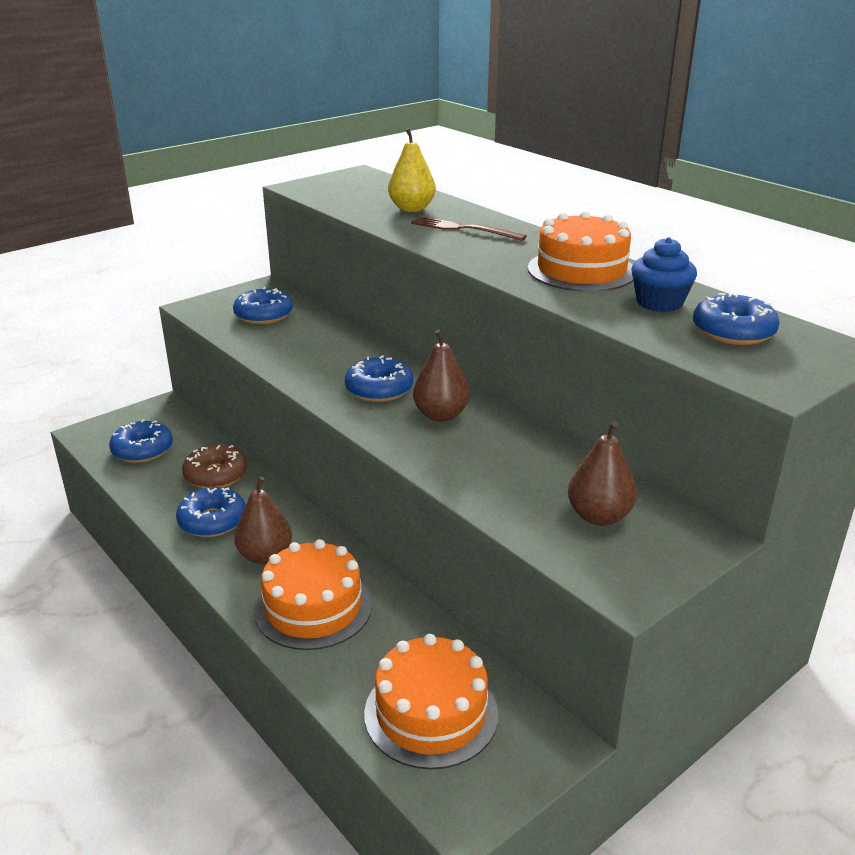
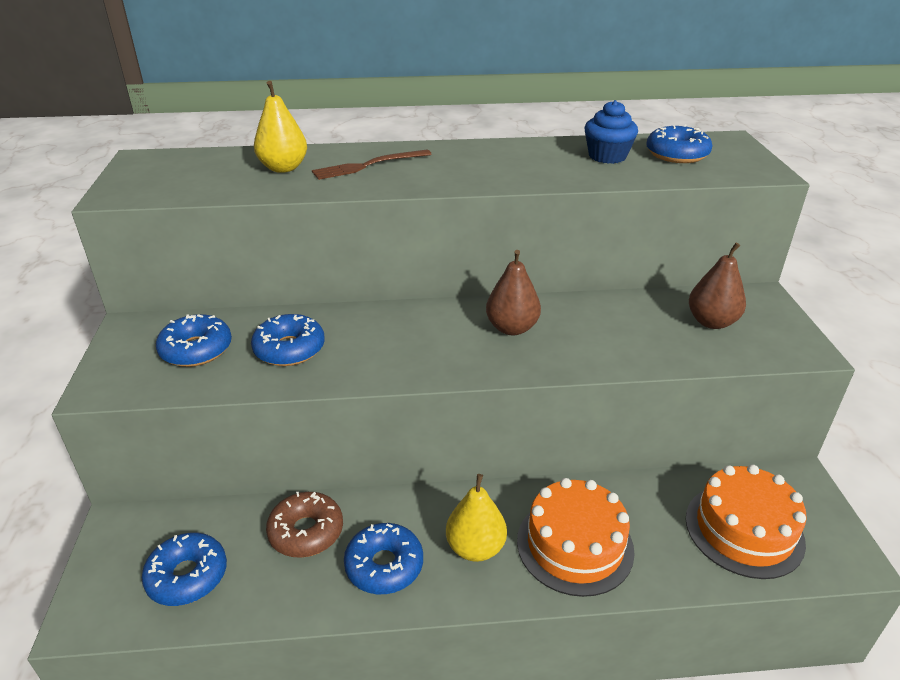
camera: 55 degrees left, 5 degrees up
(265, 556) = (475, 548): brown pear -> yellow pear
(379, 389) = (434, 340): blue donut -> blue donut (289, 349)
(581, 270) = (518, 157): orange cake -> none

